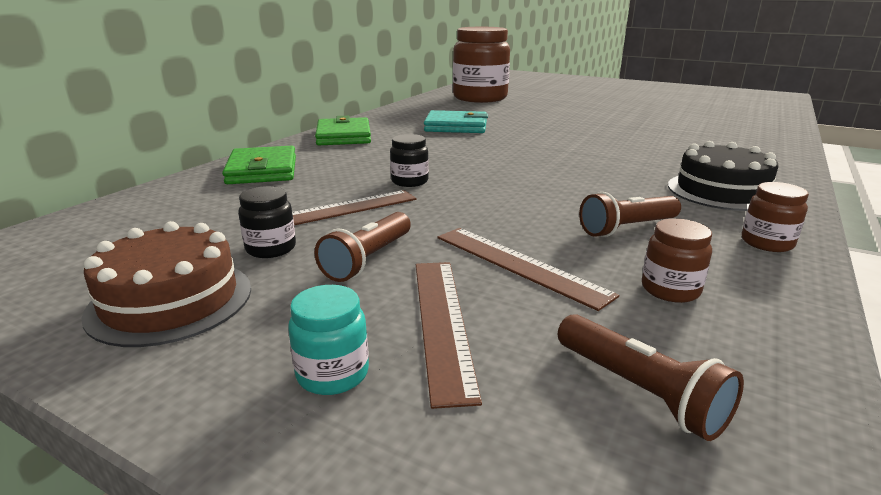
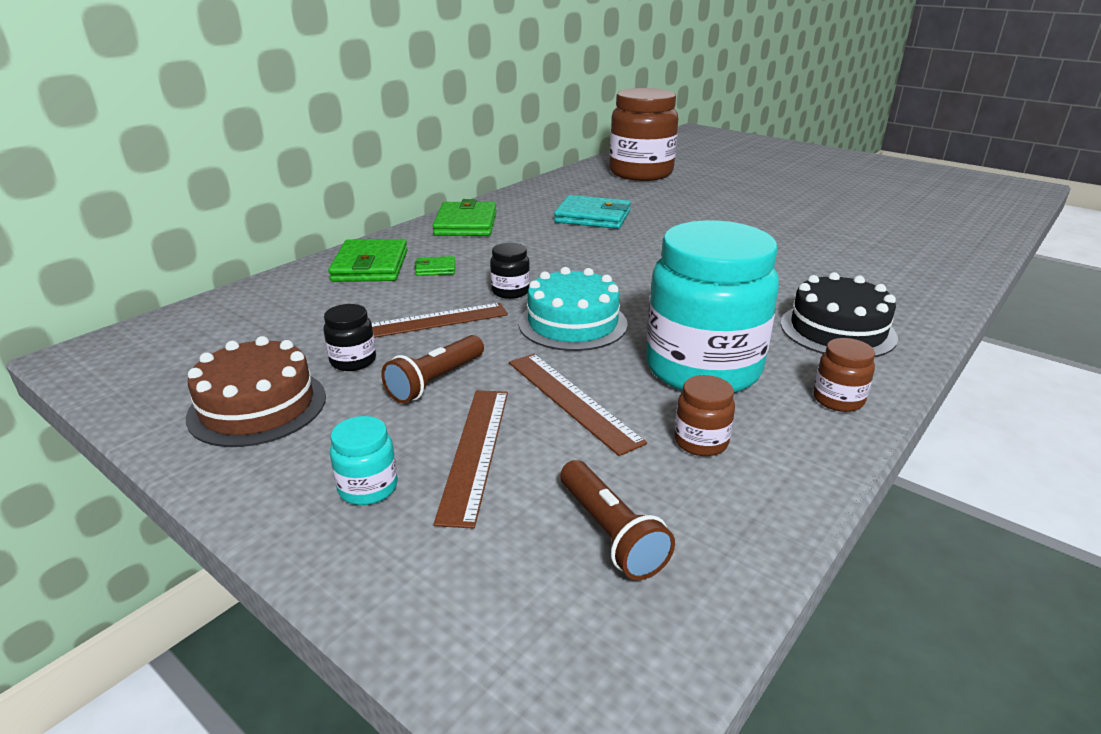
camera: 10 degrees right, 5 degrees up
(329, 169) = (435, 269): none -> green wallet
(482, 202) = (572, 323): none -> turquoise cake
(627, 228) = (703, 368): brown flashlight -> turquoise jar

